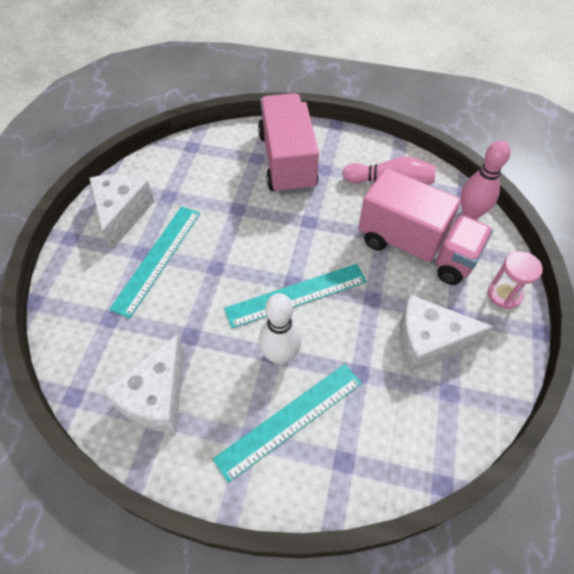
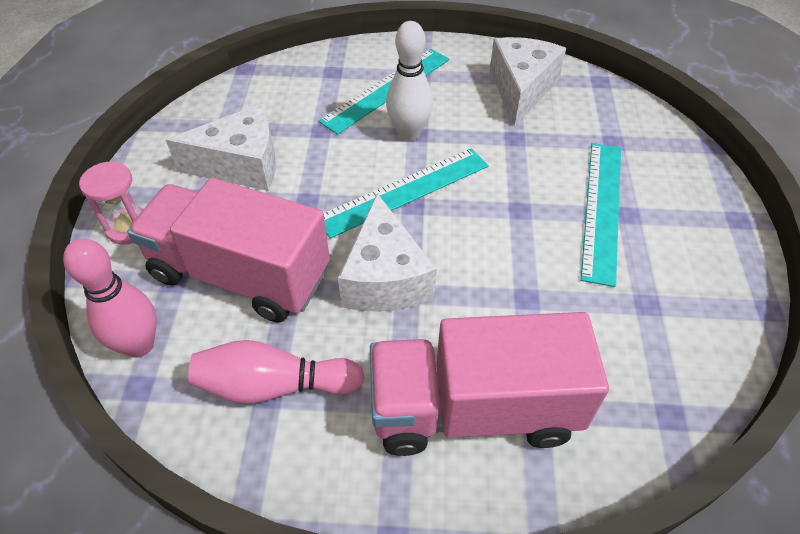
camera: 170 degrees right, 5 degrees down
(122, 214) = (696, 262): white cheese -> white cheese (385, 278)
(287, 161) = (474, 409): pink truck -> pink truck turned 105 degrees clockwise

